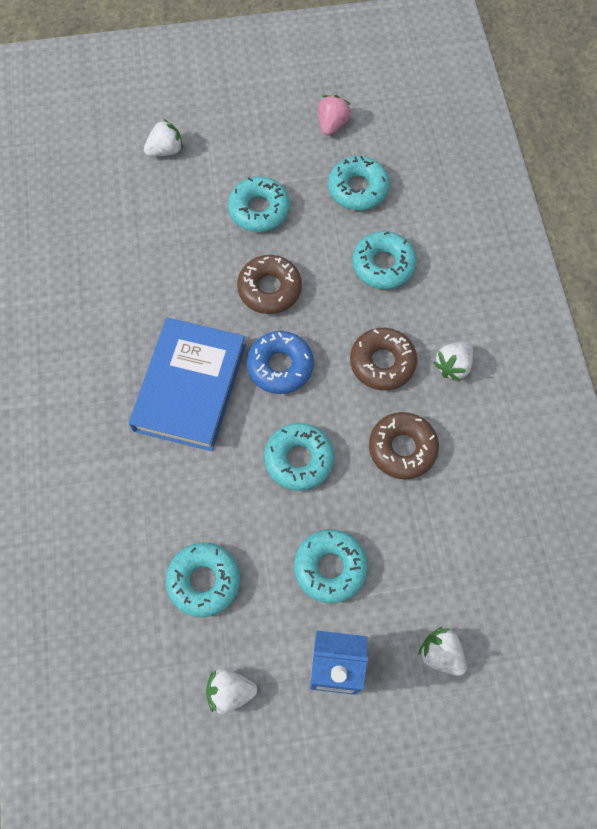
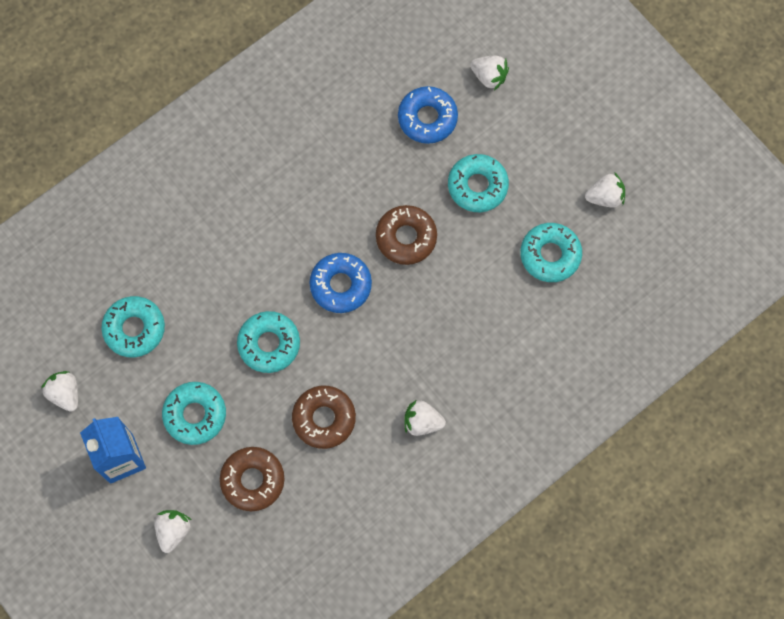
camera: 60 degrees right, 5 degrees up
(169, 215) = (427, 118): none -> blue donut
(190, 387) = (282, 227): blue book -> none
(332, 124) = (605, 197): pink strawberry -> white strawberry
(382, 363) = (391, 364): brown donut -> brown donut (252, 480)
(383, 265) = (485, 316): turquoise donut -> none

